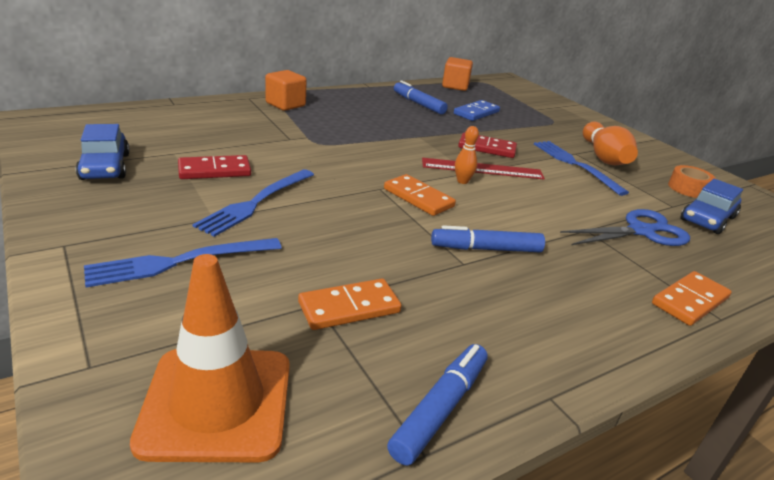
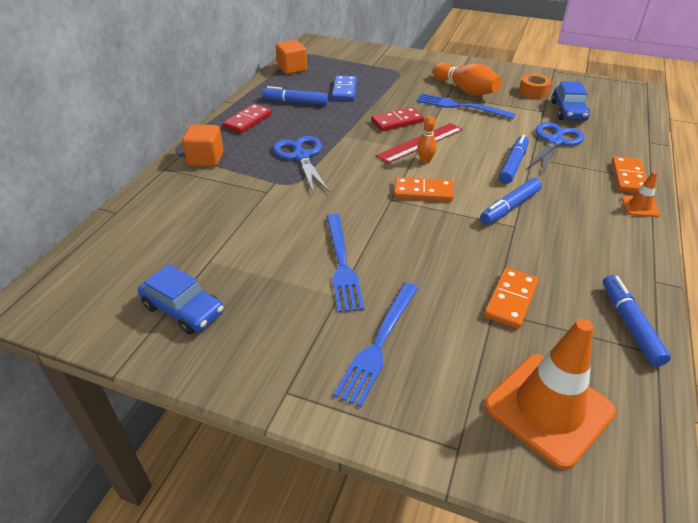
camera: 35 degrees left, 10 degrees up
(214, 171) = (268, 256): red domino -> red domino (248, 121)
(358, 132) = (301, 156): none -> blue scissors
(552, 224) = (513, 165): none -> blue marker
(657, 330) = (640, 206): none -> orange traffic cone

